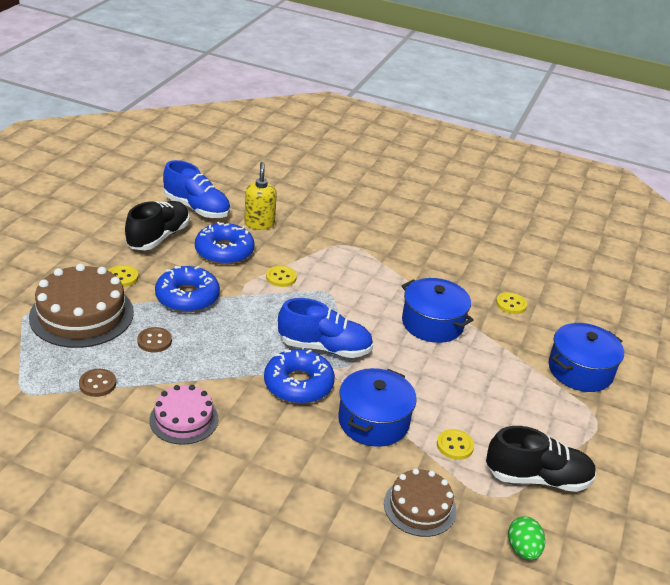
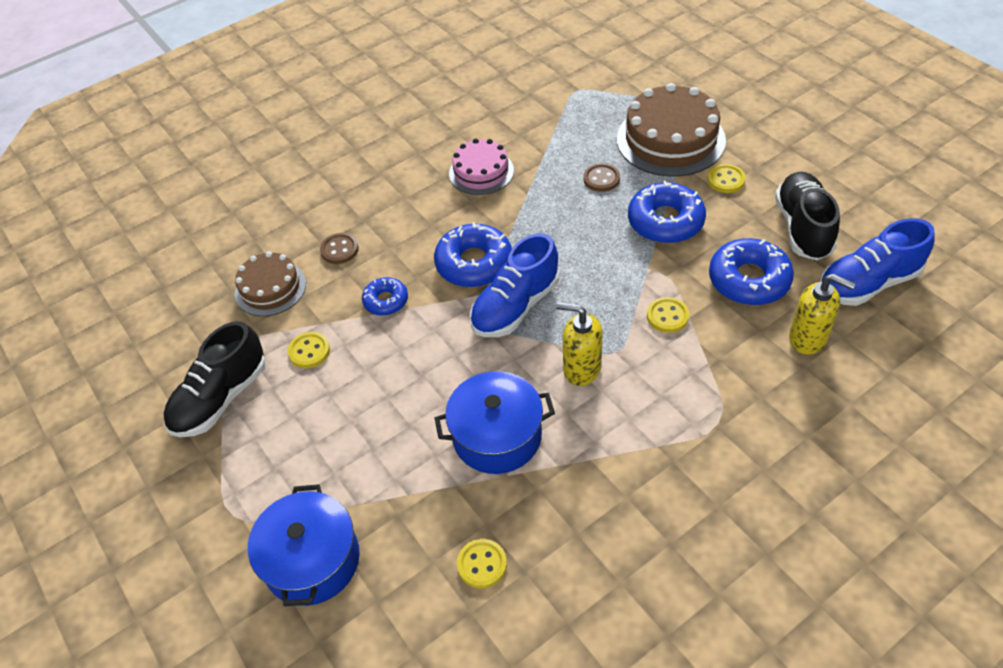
camera: 130 degrees right, 15 degrees up
(97, 384) = (560, 131): brown button -> brown button (339, 250)
(158, 237) = (802, 228): black shoe -> black shoe turned 150 degrees counterclockwise
(353, 303) = (581, 369): none -> yellow soap dispenser
(373, 421) = (386, 301): blue pot -> blue donut
(523, 549) = (172, 338): green egg -> none

